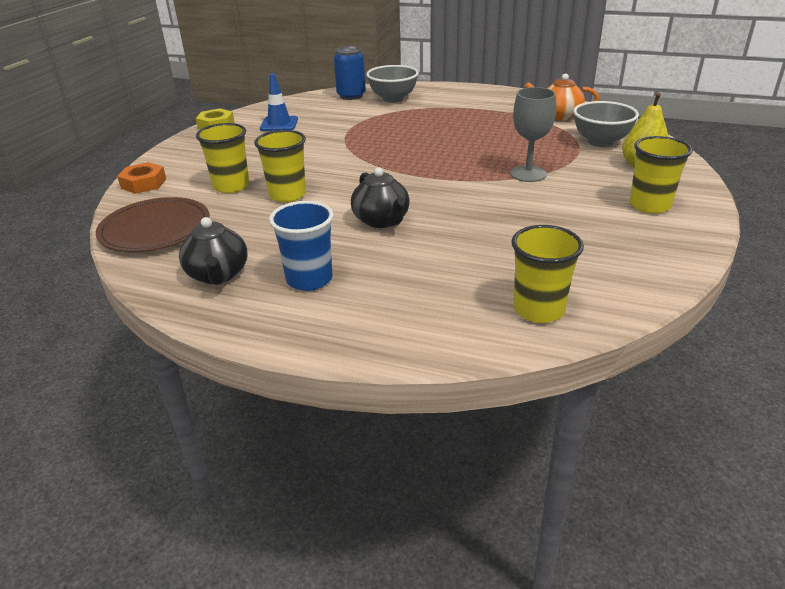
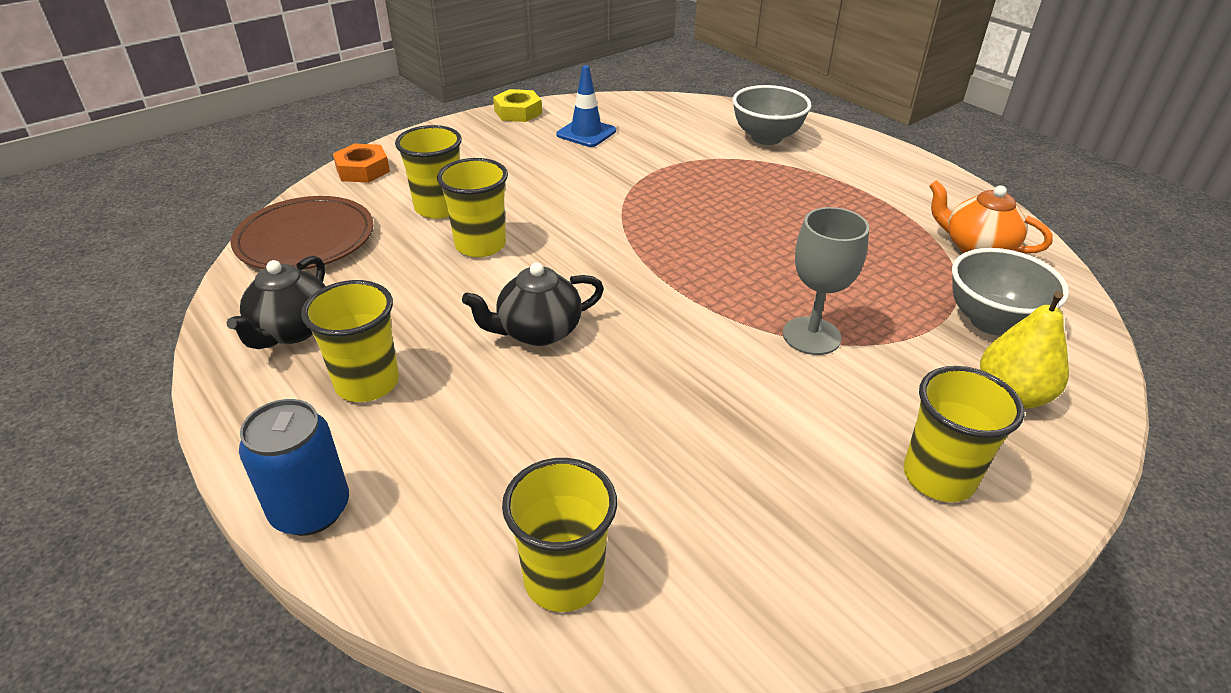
camera: 30 degrees right, 5 degrees up
(309, 279) = (367, 383): blue cup -> yellow cup
(351, 96) = (718, 116): blue can -> blue can (311, 510)
(381, 221) = (538, 331): black teapot -> black teapot turned 60 degrees clockwise

